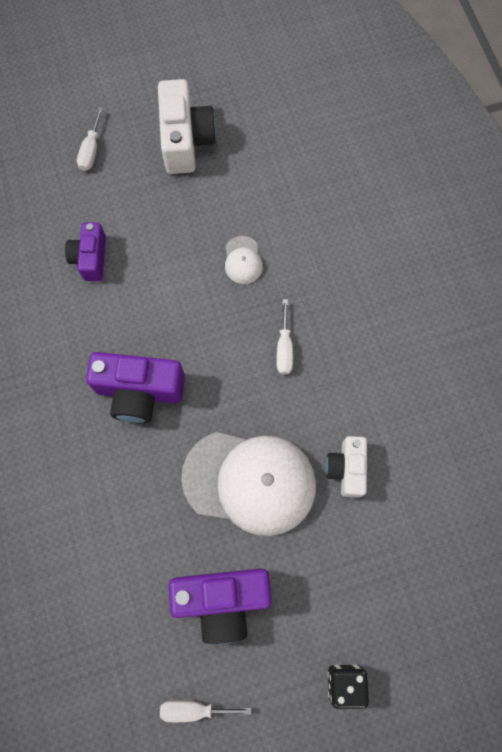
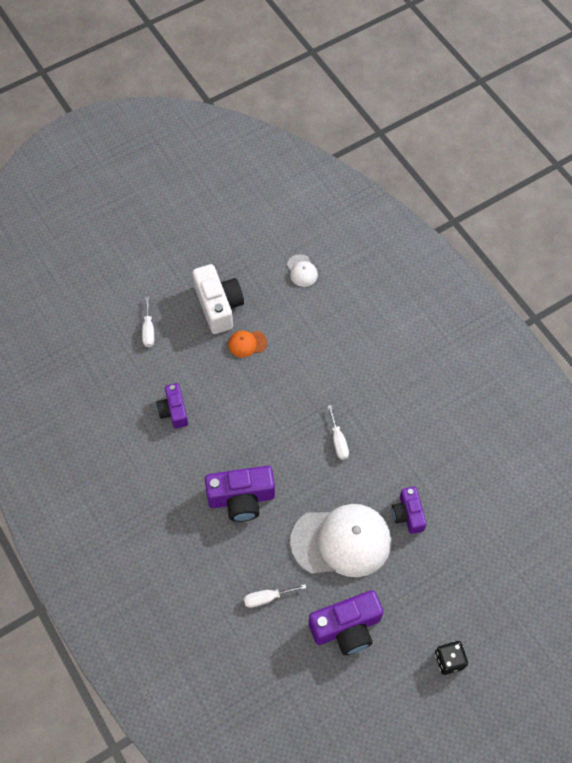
camera: 15 degrees left, 10 degrees down
(194, 708) = (349, 707): white screwdriver -> white screwdriver (267, 598)
(206, 195) = (247, 343): none -> orange cap
(243, 260) = (289, 385): white cap -> white cap (302, 271)
(346, 468) = (408, 514): white camera -> purple camera

